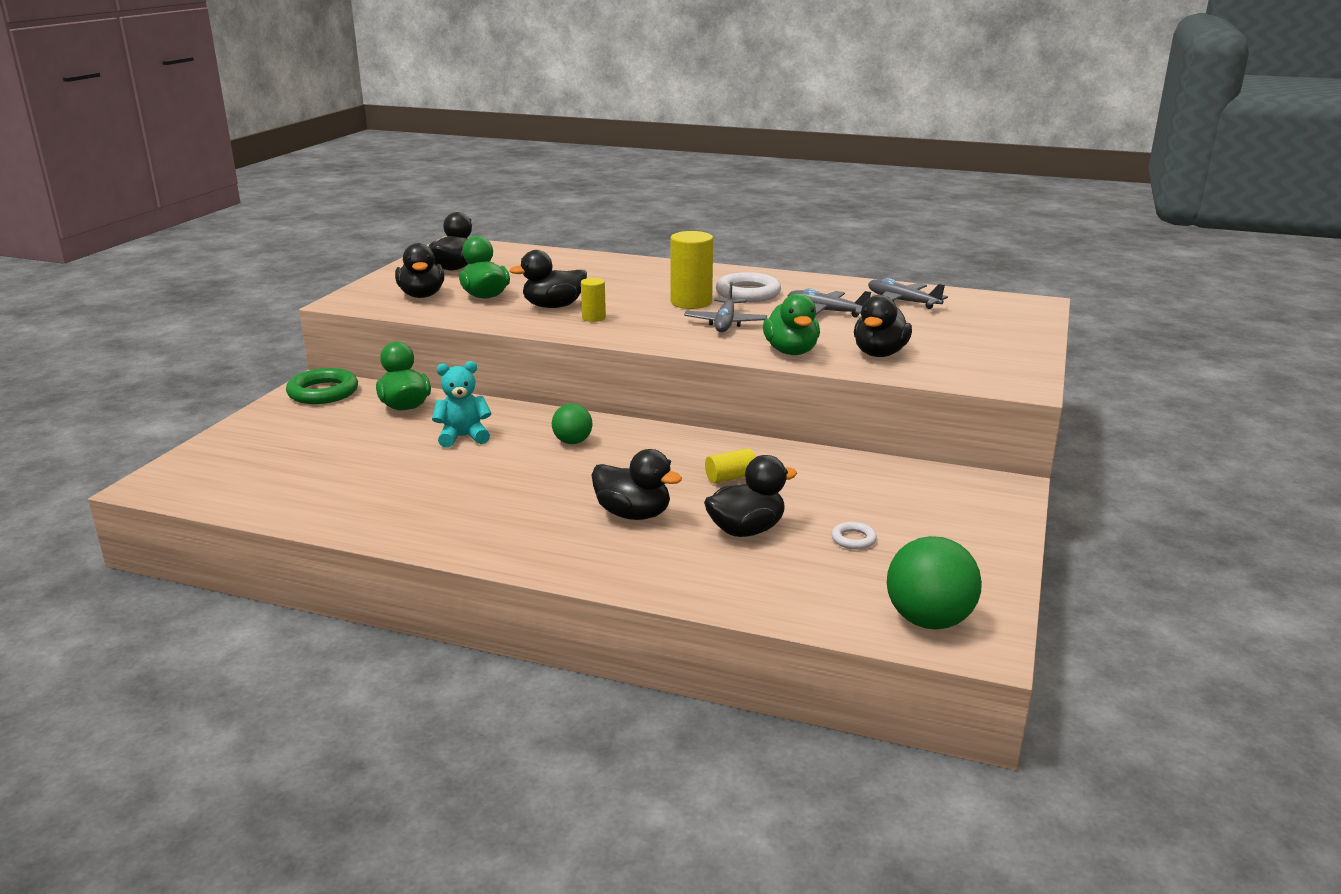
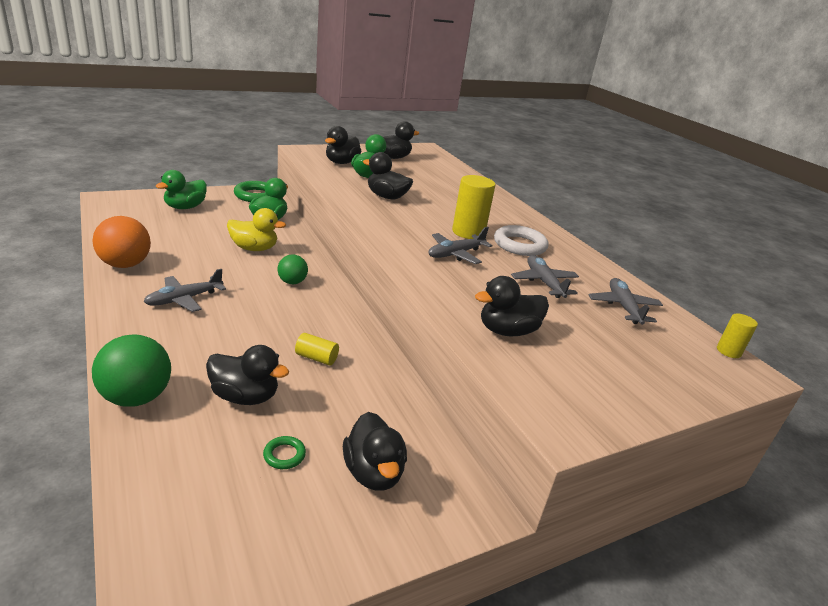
camera: 40 degrees right, 5 degrees up
(377, 520) = (125, 264): none -> orange ball
(463, 437) = (254, 248): turquoise teddy bear -> yellow duck
(518, 508) = (184, 299): none -> grey plane
(593, 318) = (389, 213): yellow cylinder -> yellow cylinder (728, 351)
(633, 514) = (219, 341): black duck -> black duck (373, 472)
(791, 351) = (449, 293): green duck -> green duck (185, 207)
(853, 539) = (284, 455): white ring -> green ring
(929, 620) = (181, 561): green ball -> green ball (136, 397)

